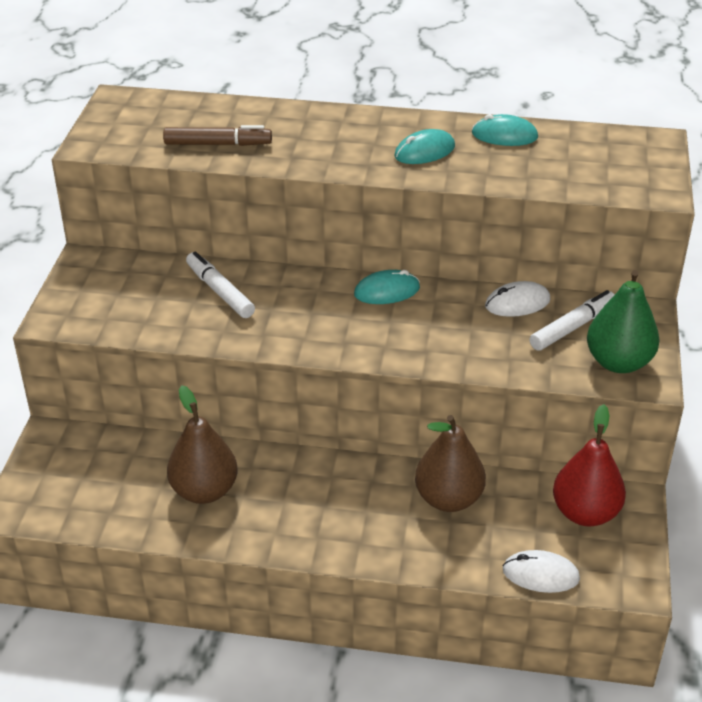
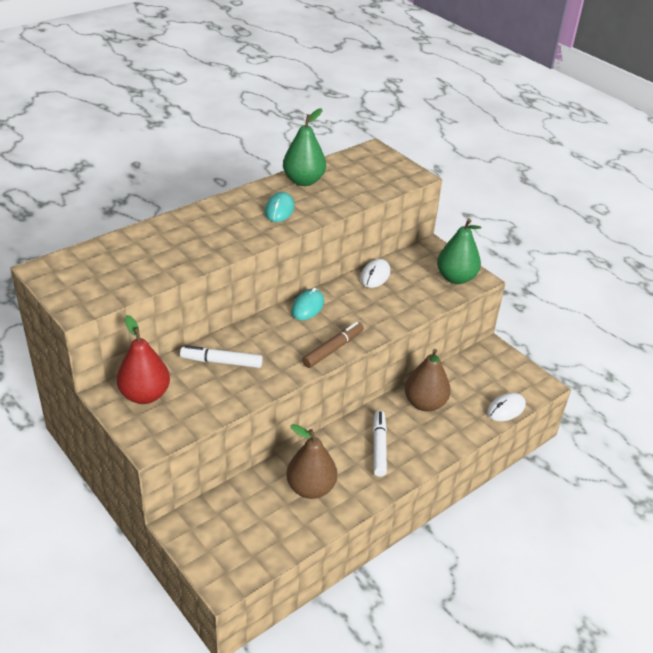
camera: 50 degrees left, 0 degrees up
(218, 144) = (159, 265): brown marker -> brown marker (333, 349)
(504, 135) = (303, 181): turquoise mouse -> green pear
(572, 327) = (414, 273): white marker -> white marker (379, 447)
(585, 513) = (484, 368): red pear -> red pear (145, 395)

